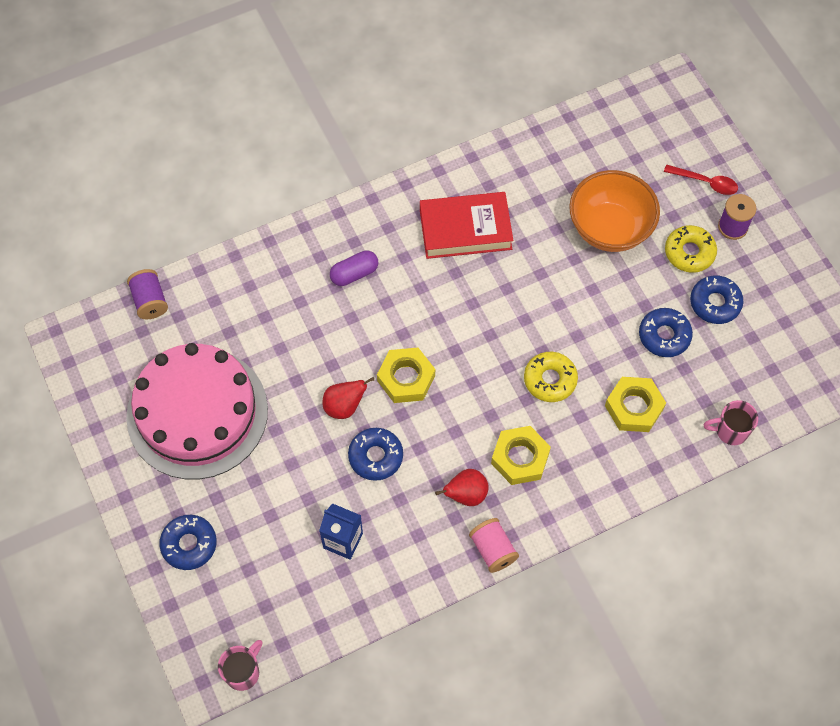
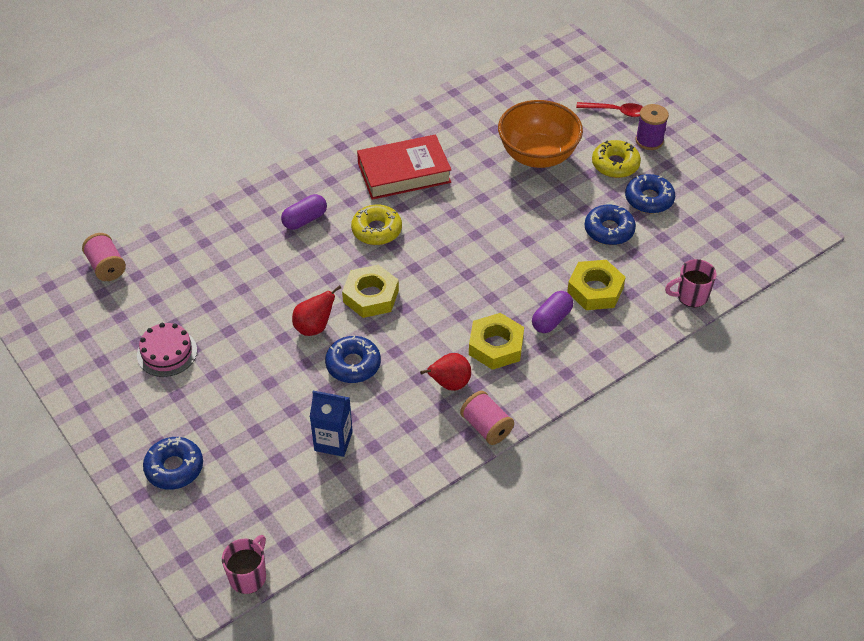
camera: 10 degrees left, 15 degrees down
(150, 301) = (106, 267): purple spool -> pink spool
(197, 413) = (167, 352): pink cake -> pink cake, size x0.42
(550, 380) = (510, 279): yellow donut -> yellow donut (376, 230)
(582, 436) = (551, 319): none -> purple capsule

